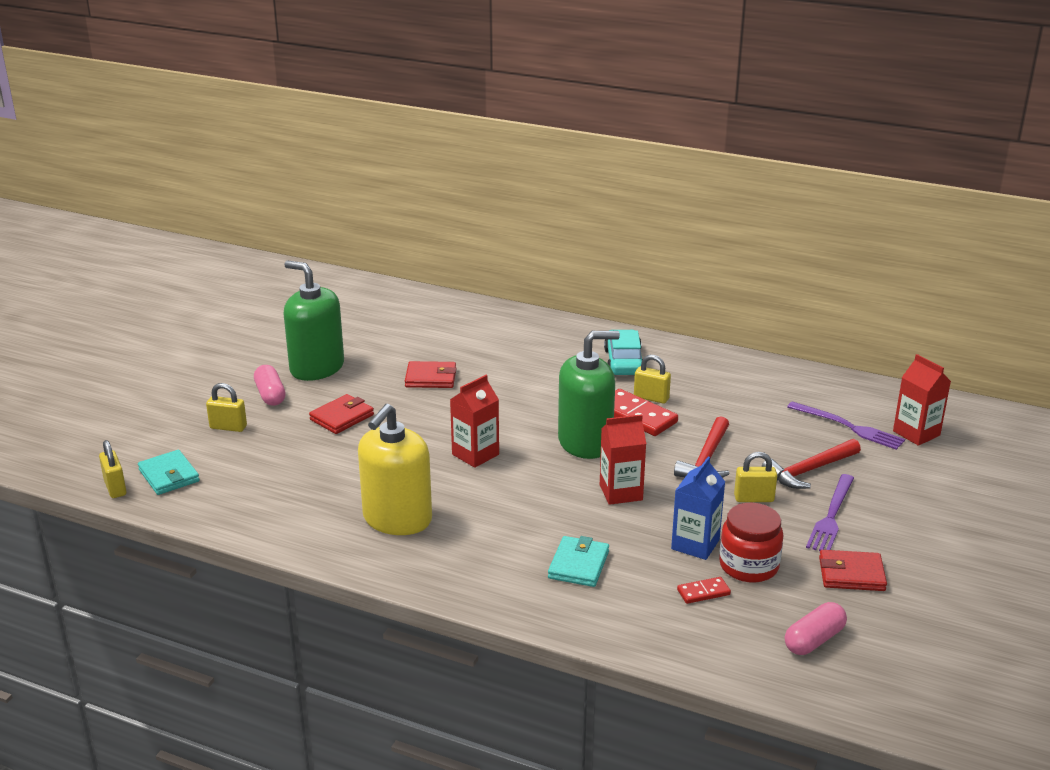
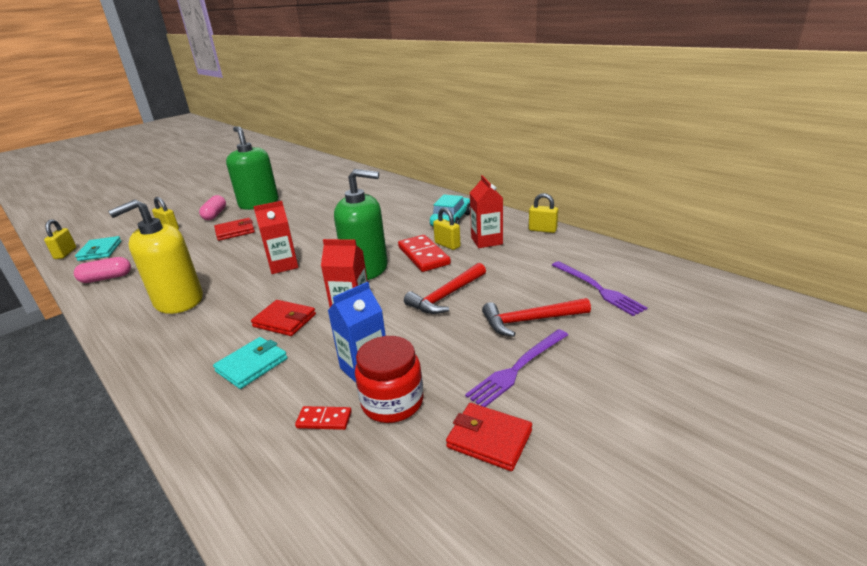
camera: 25 degrees right, 0 degrees up
(431, 378) = (315, 216): red wallet -> red wallet (284, 321)
(754, 498) = (457, 336): yellow padlock -> yellow padlock (542, 230)
(814, 640) = (379, 515): pink capsule -> pink capsule (106, 278)
(916, 433) = (664, 304): red carton -> red carton (486, 241)

